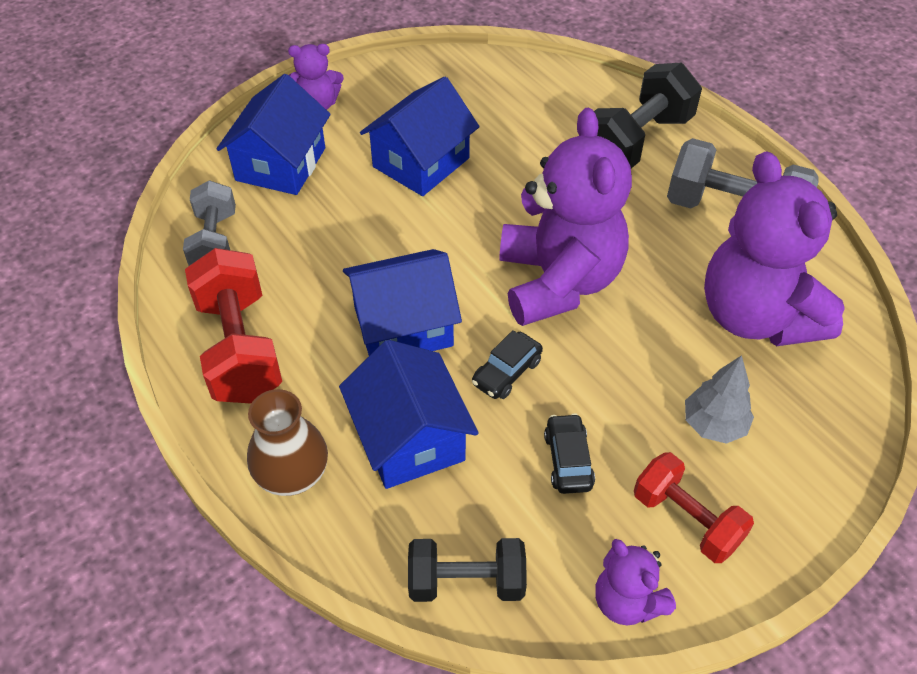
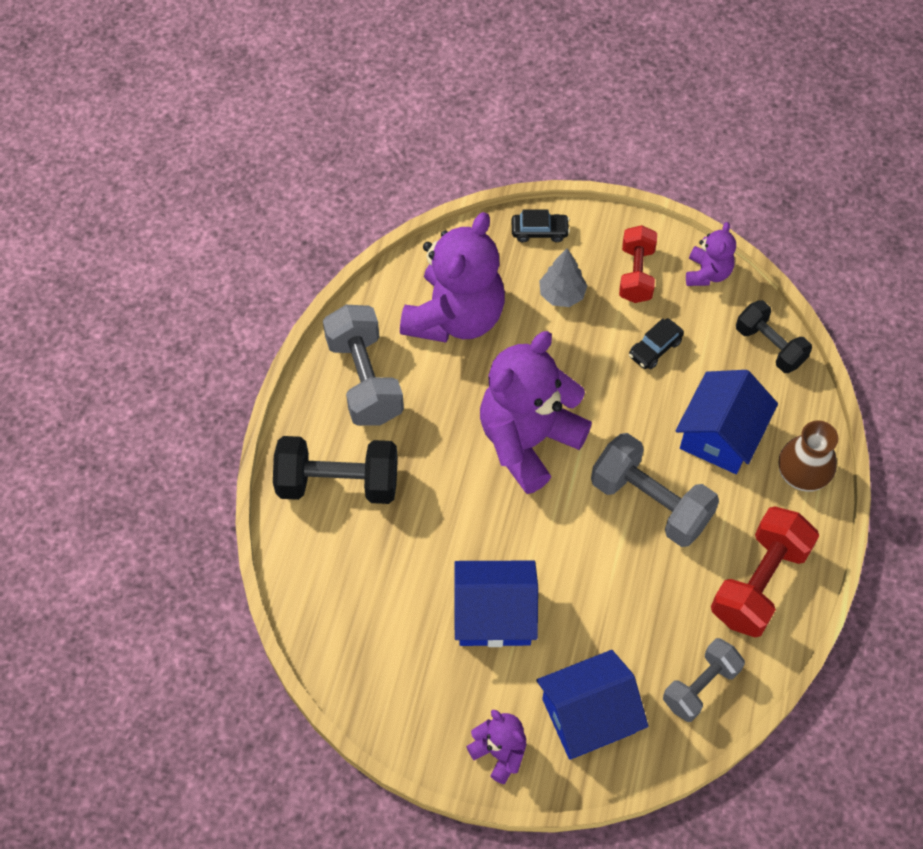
camera: 130 degrees left, 10 degrees up
(403, 326) = (650, 502): blue house -> grey dumbbell
(507, 372) = (627, 419): black car -> black car (539, 231)

